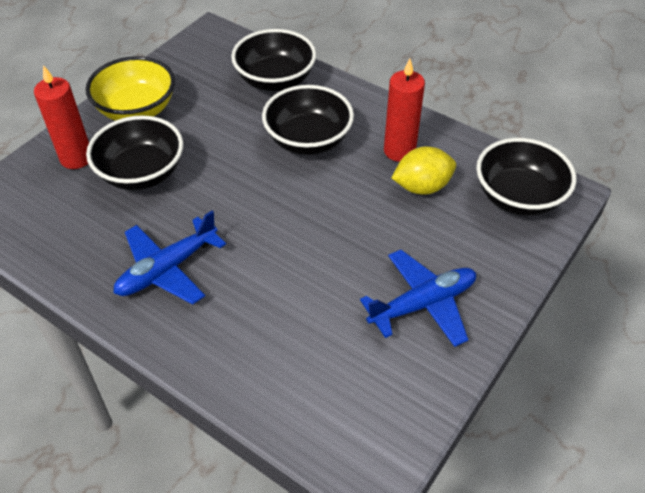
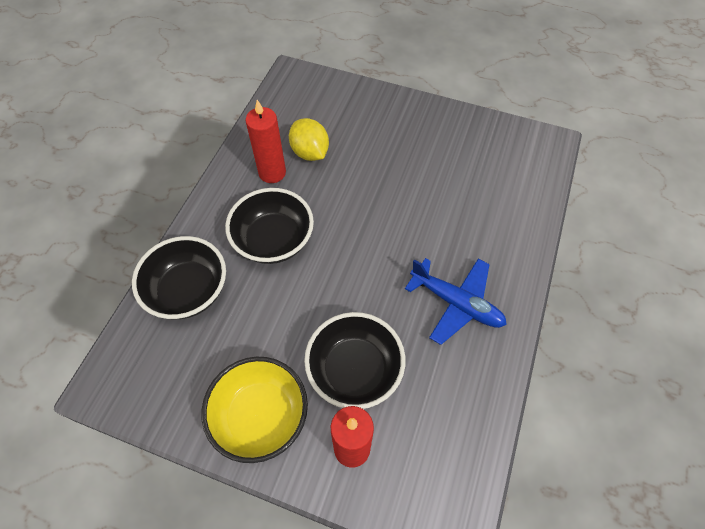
camera: 105 degrees left, 10 degrees up
(423, 304) = (421, 136): blue plane -> none
(518, 197) = (304, 98): black bowl -> none

